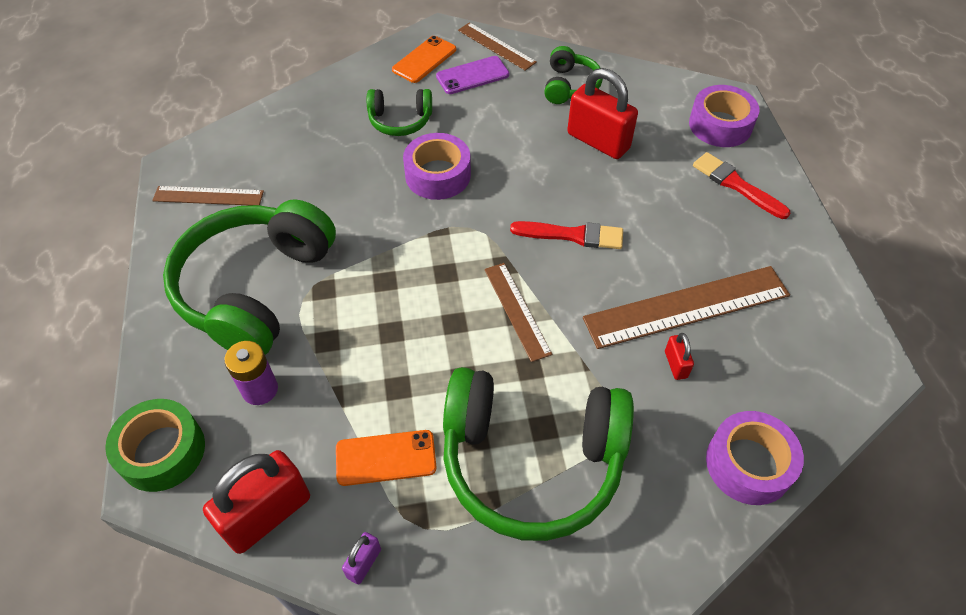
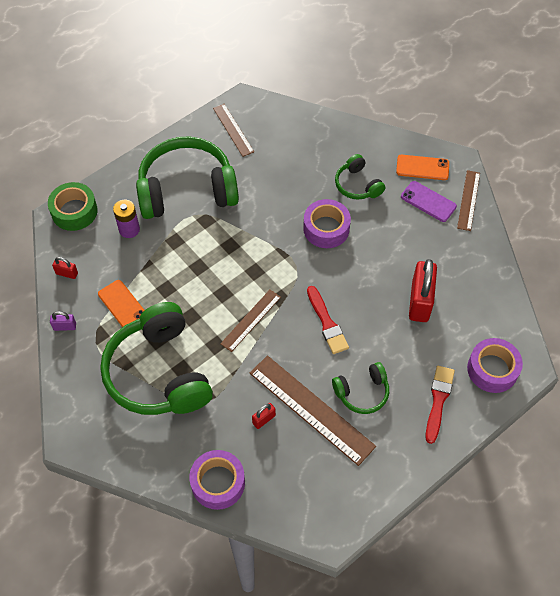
camera: 60 degrees right, 5 degrees up
(267, 515) = (67, 273): red padlock -> red padlock, size x0.46
(570, 86) = (462, 261): green headphones -> green headphones (362, 392)

